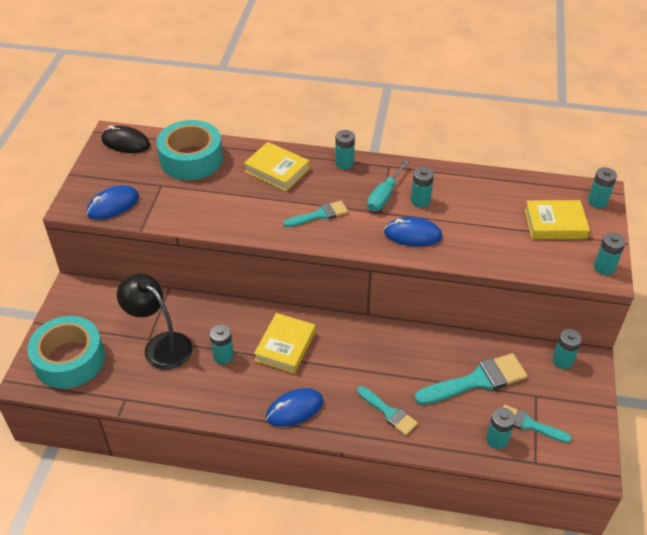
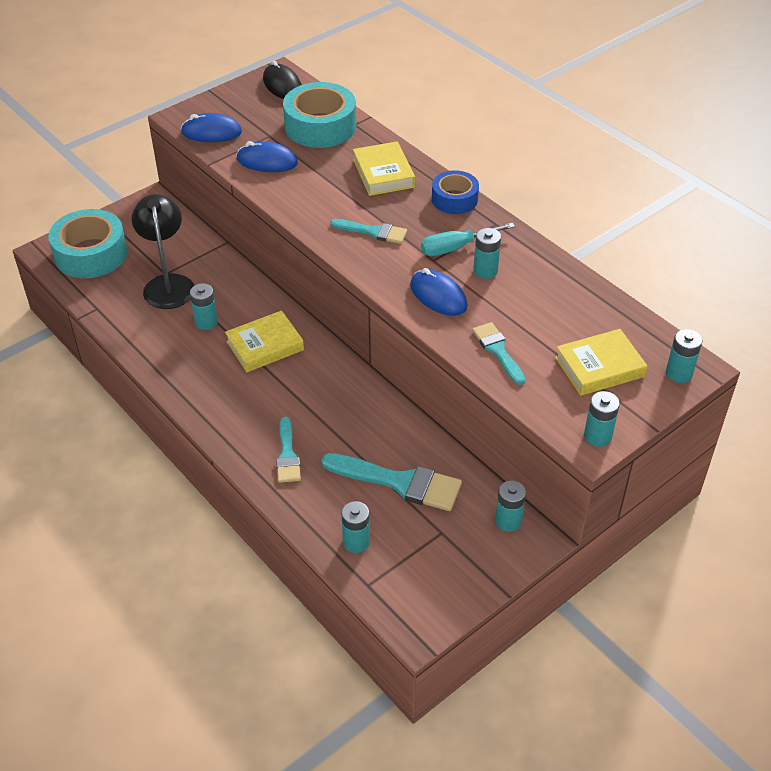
camera: 40 degrees right, 0 degrees up
(294, 409) = (213, 400): blue mouse -> blue mouse (267, 161)
(344, 163) = (454, 199): turquoise battery -> blue tape
(529, 424) = (402, 551): turquoise brush -> turquoise brush (498, 350)
(555, 224) = (599, 367): yellow book -> yellow book turned 60 degrees counterclockwise

